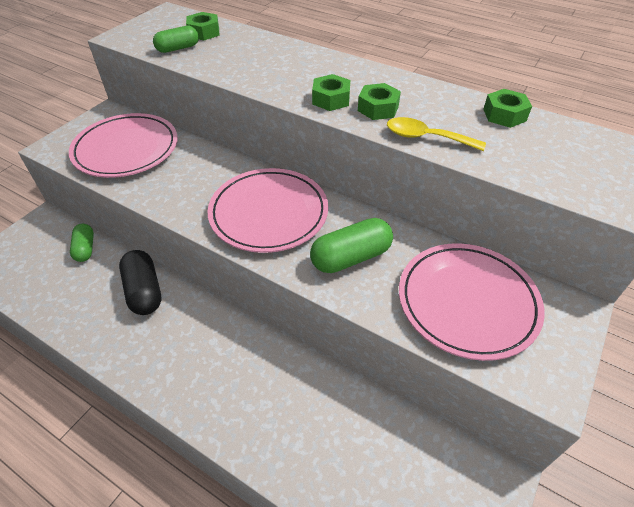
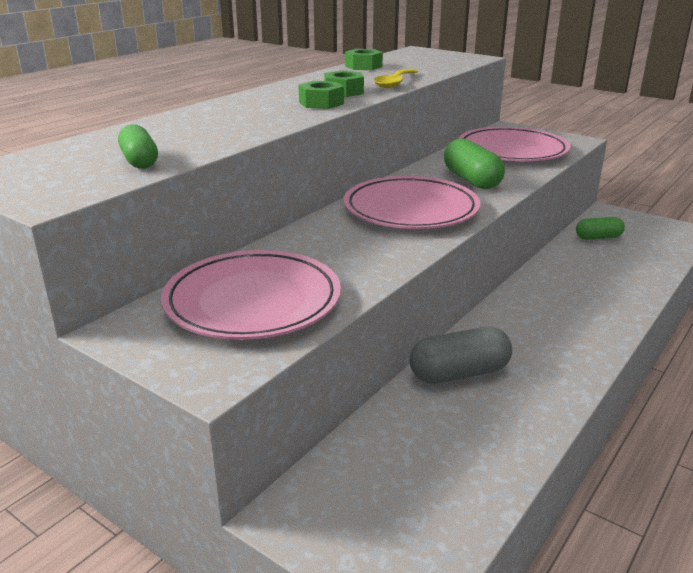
camera: 85 degrees left, 20 degrees down
(85, 248) = (373, 442): green capsule -> green capsule (598, 237)
(144, 291) = (459, 373): black capsule -> grey capsule
(204, 32) = (96, 149): green nut -> none

